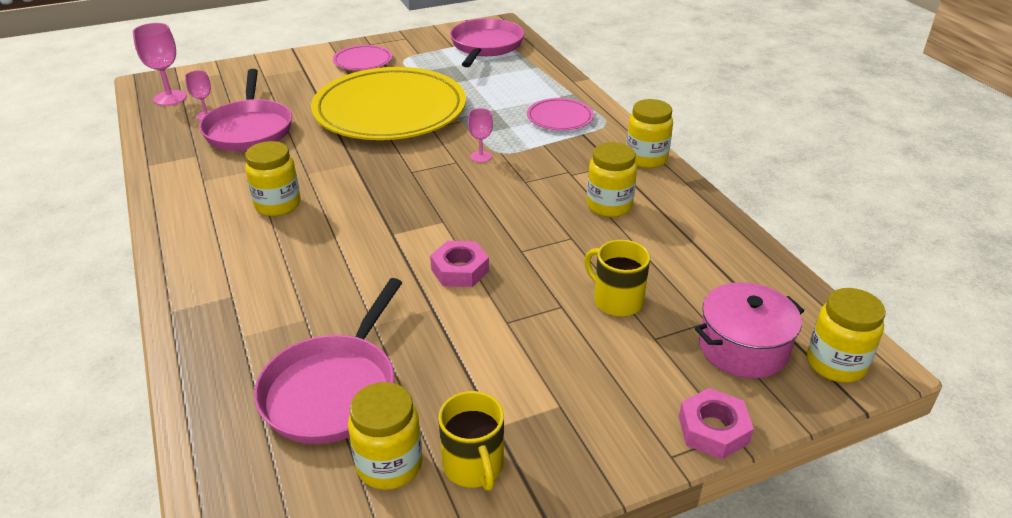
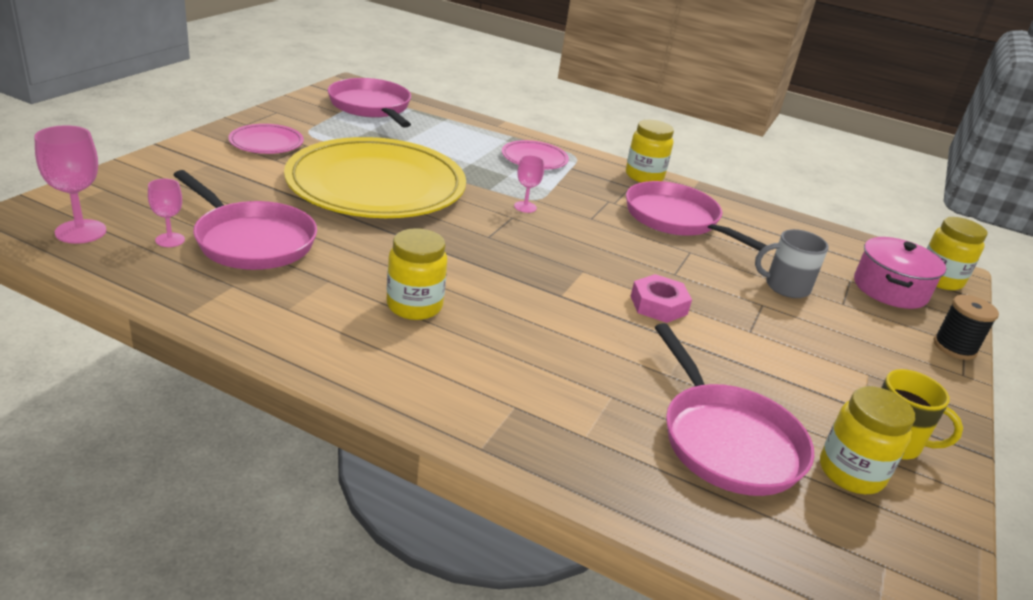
camera: 45 degrees left, 5 degrees down
(609, 206) = (676, 219): yellow jar -> pink pan
(616, 300) = (786, 287): yellow mug -> grey mug
(713, 430) = (954, 347): pink nut -> black spool

